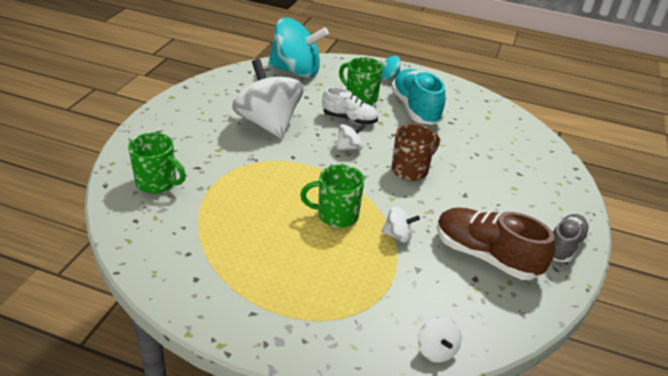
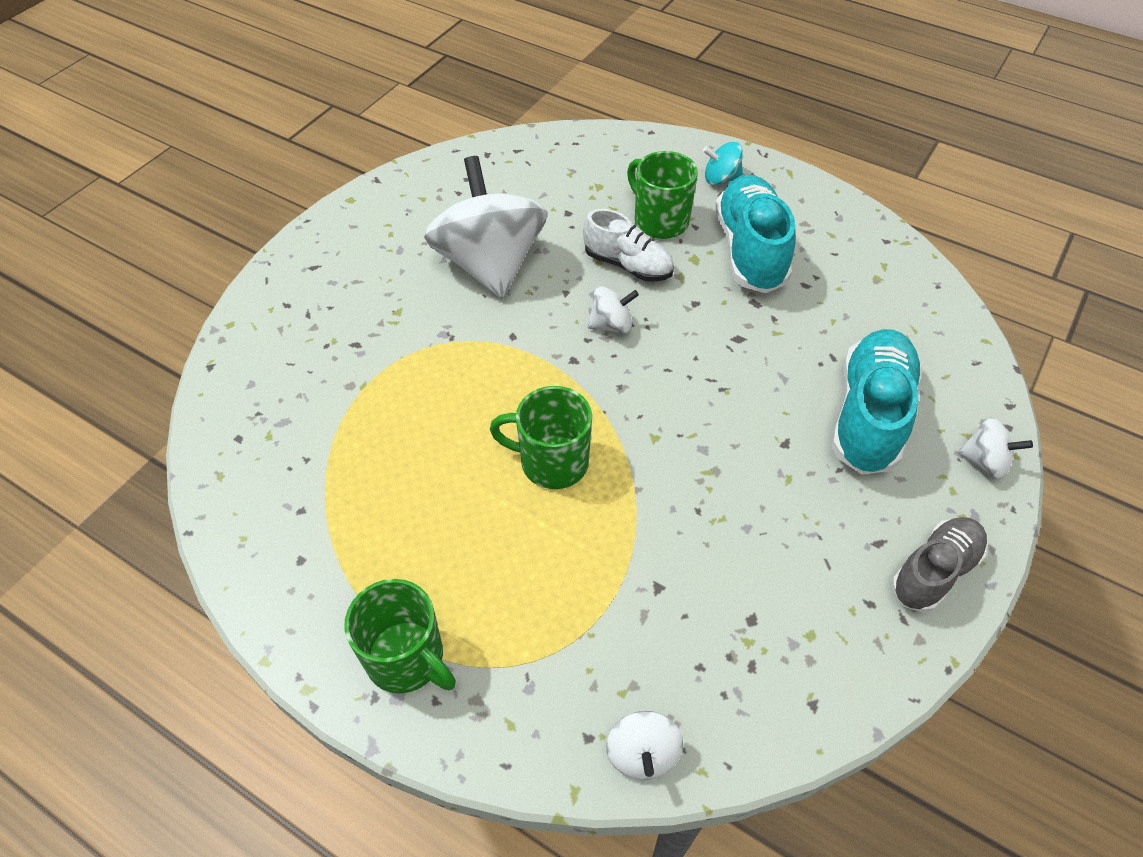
camera: 15 degrees right, 15 degrees up
(157, 183) = (287, 369): green mug -> green mug (407, 659)
(296, 71) = (565, 157): turquoise spinning top -> none
(398, 235) = (643, 515): white spinning top -> white spinning top (984, 461)
(410, 170) = (704, 381): brown mug -> none
(485, 256) = (784, 575): brown shoe -> none
(505, 178) = (869, 415): none -> turquoise shoe

